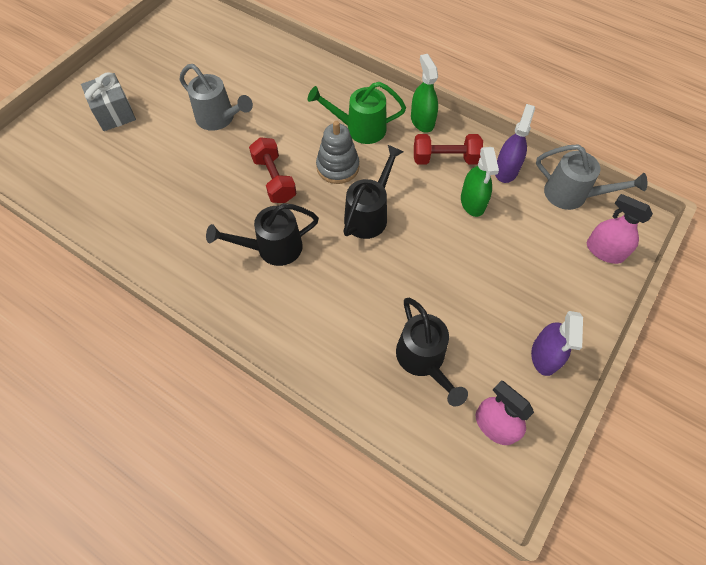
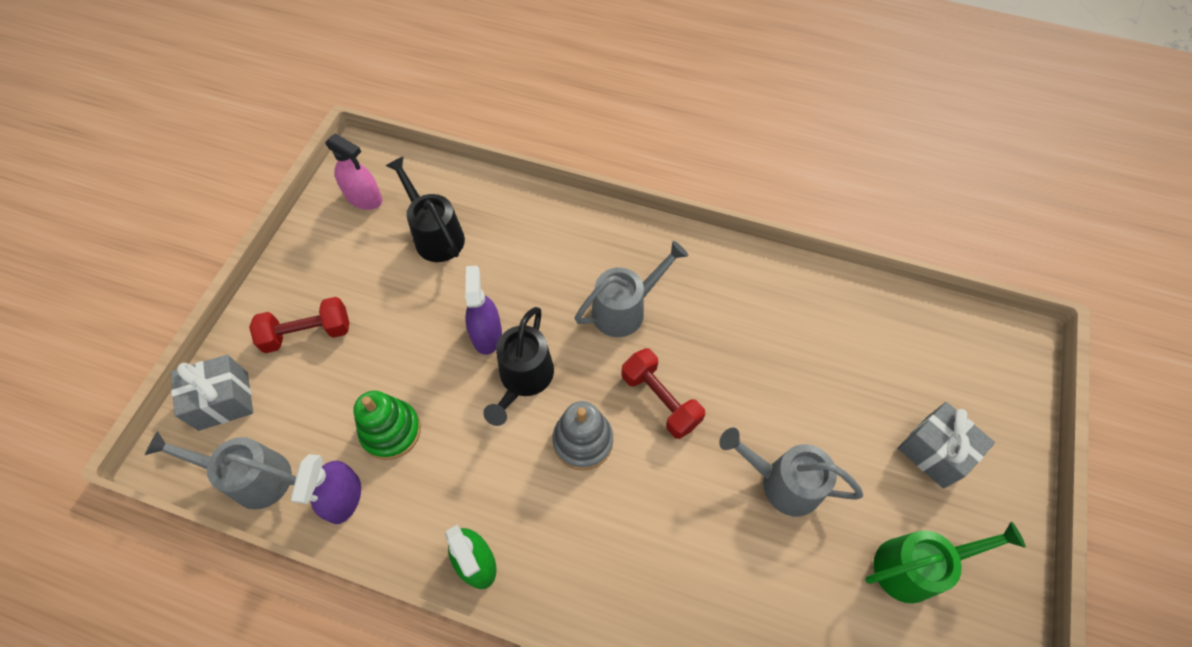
camera: 165 degrees right, 0 degrees up
(272, 248) = (626, 309): black watering can -> grey watering can
(359, 128) = (570, 519): green watering can -> green watering can (915, 567)
(445, 159) = (433, 494): red dumbbell -> red dumbbell (308, 333)
(472, 202) = (391, 431): green spray bottle -> green stacking toy
(545, 355) = (311, 266): purple spray bottle -> purple spray bottle (486, 334)
(604, 251) = (223, 401): pink spray bottle -> grey gift

